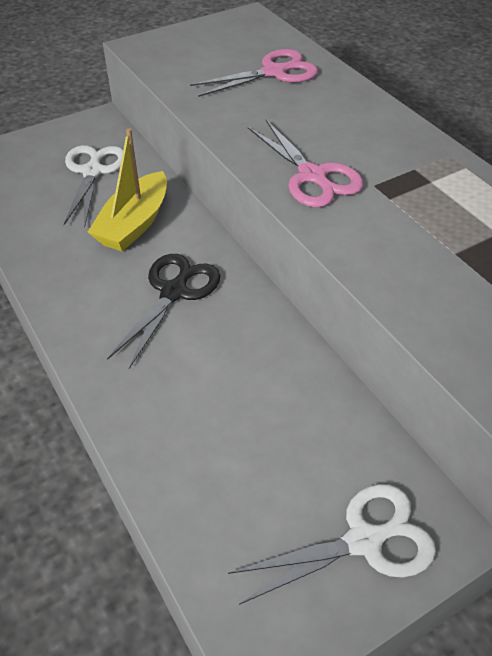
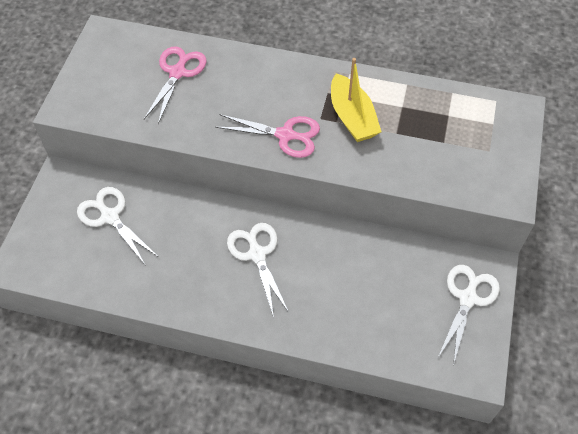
camera: 45 degrees left, 10 degrees up
(134, 224) = (183, 231): yellow boat -> yellow boat (352, 117)
(174, 292) = (257, 254): black scissors -> white scissors

